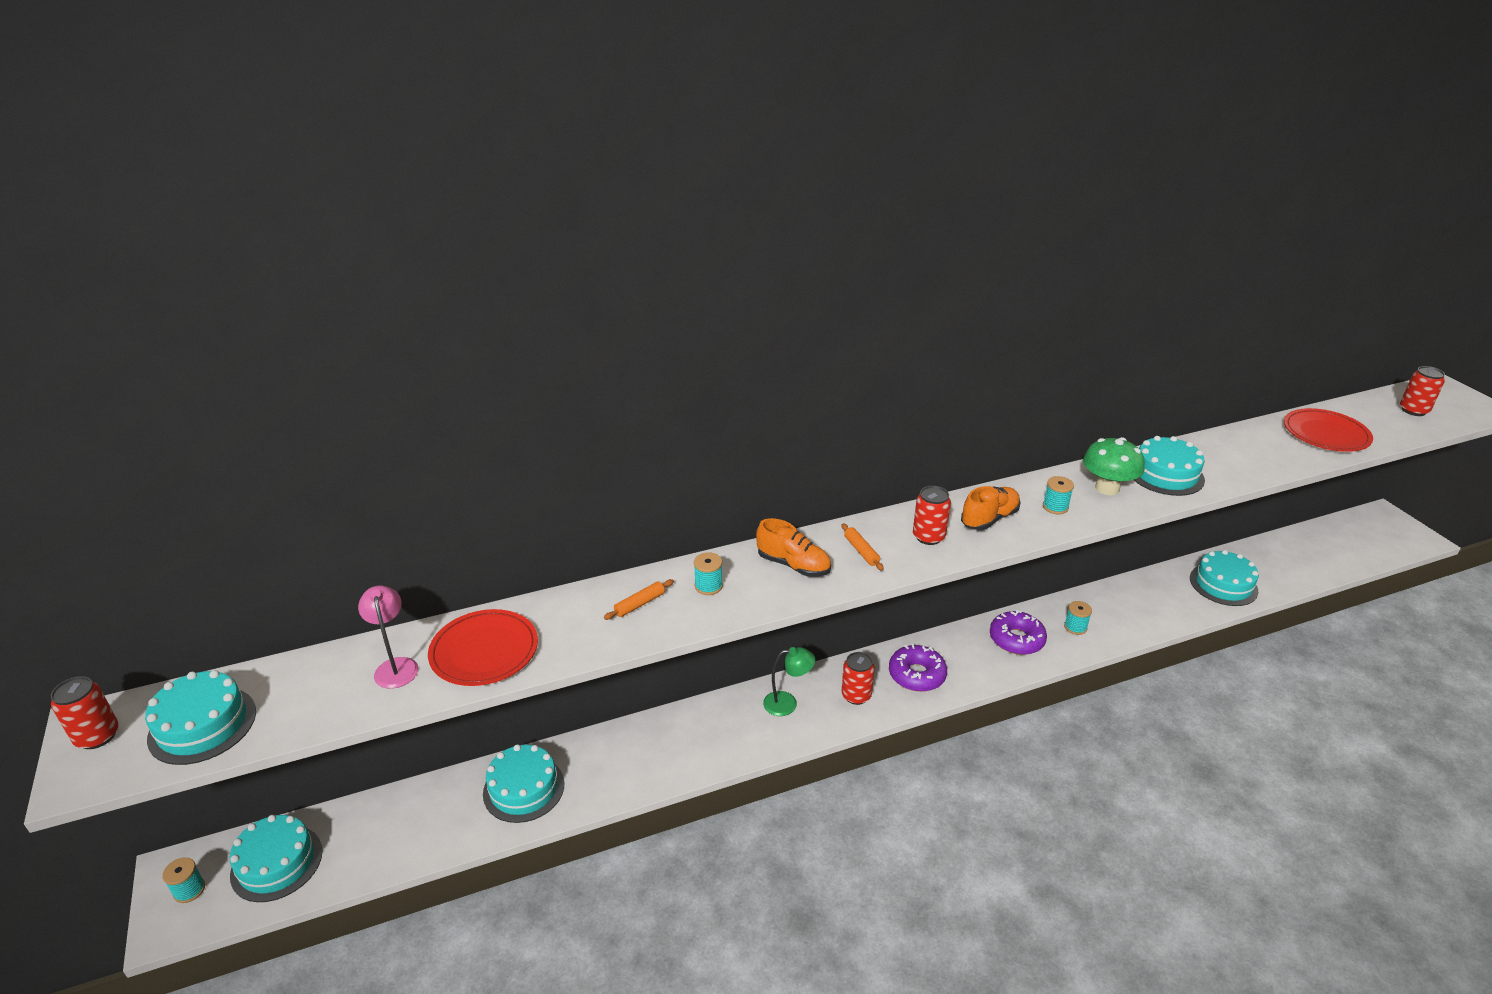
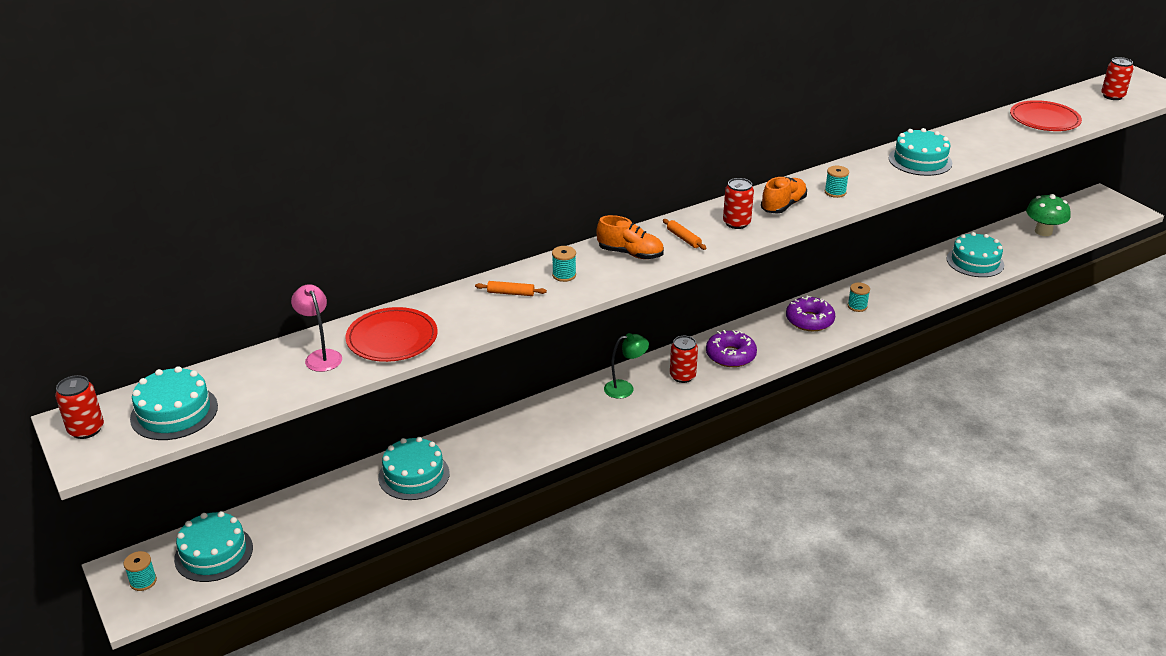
camera: 10 degrees left, 0 degrees up
(640, 604) = (511, 293): orange rolling pin -> orange rolling pin turned 60 degrees clockwise
(1107, 488) = (874, 175): green mushroom -> green mushroom (1043, 231)

